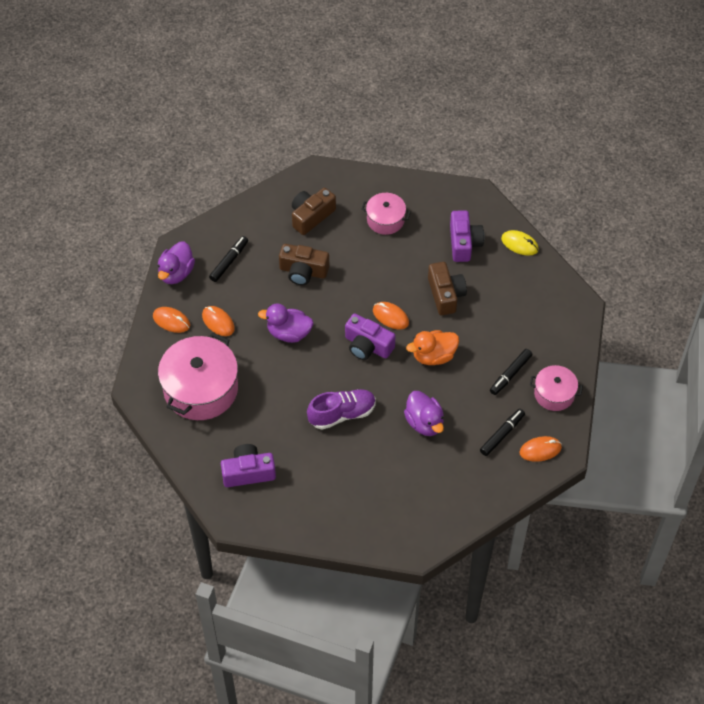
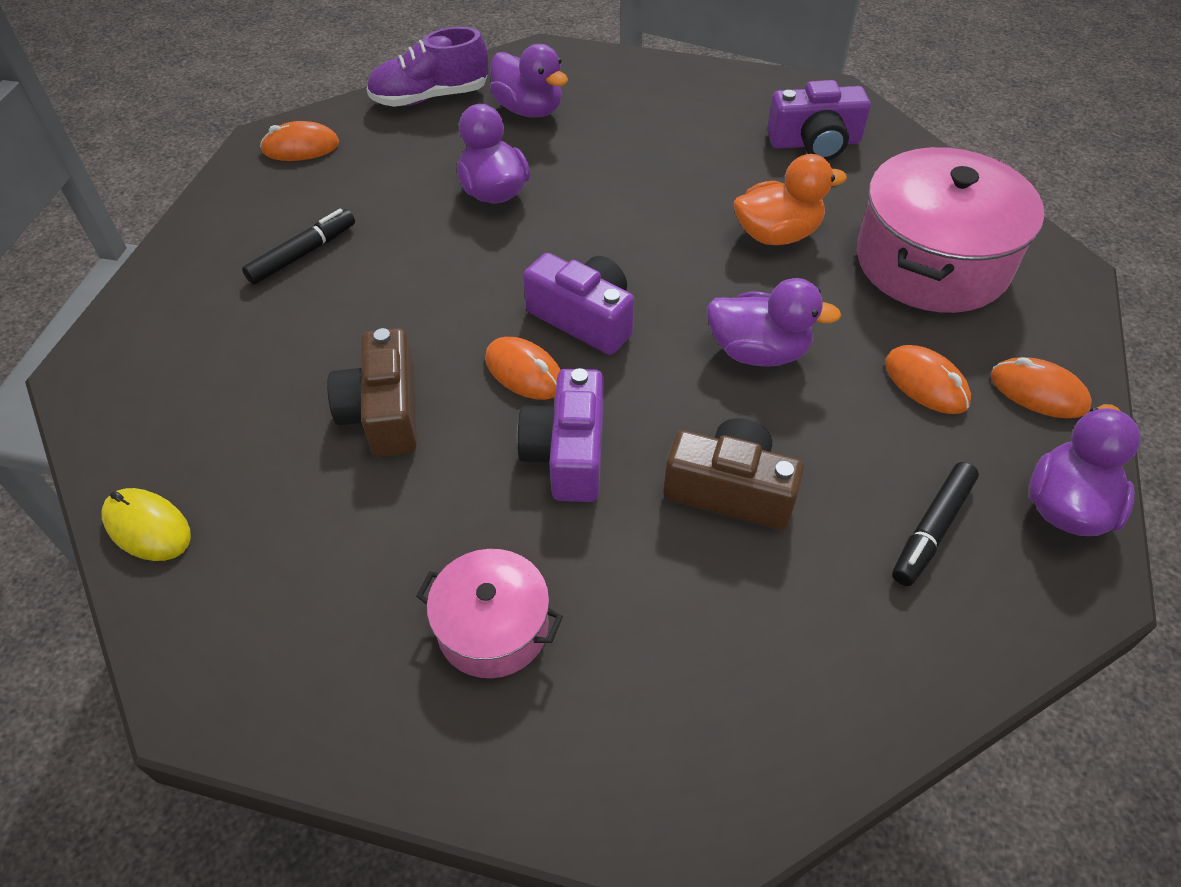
camera: 175 degrees left, 5 degrees down
(311, 216) = (712, 655): brown camera -> none
(342, 414) = (647, 210): purple shoe -> purple shoe (430, 97)
(416, 491) = (529, 110): none -> purple duck
(433, 356) = (447, 292): orange duck -> orange duck (777, 234)
(464, 243) = (293, 540): purple camera -> purple camera (567, 453)
(501, 435) = (359, 169): black marker -> none
(554, 394) = (234, 220): pink pot -> none

